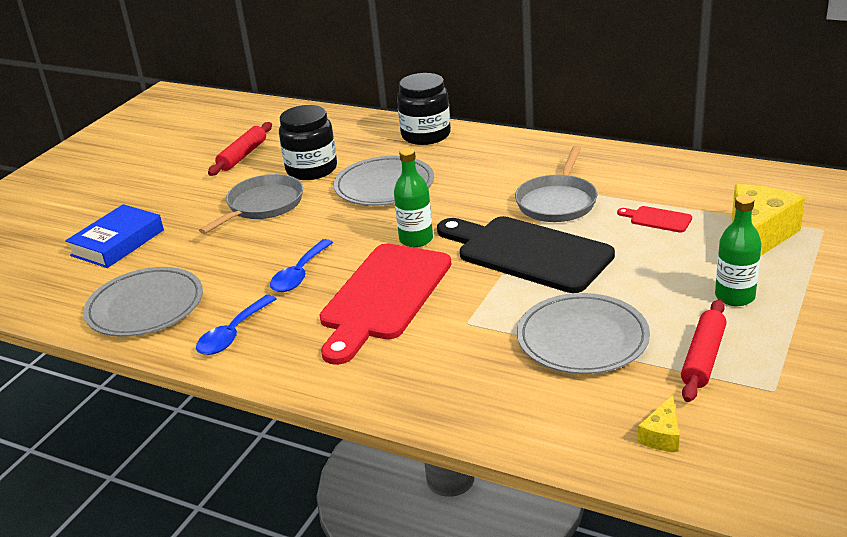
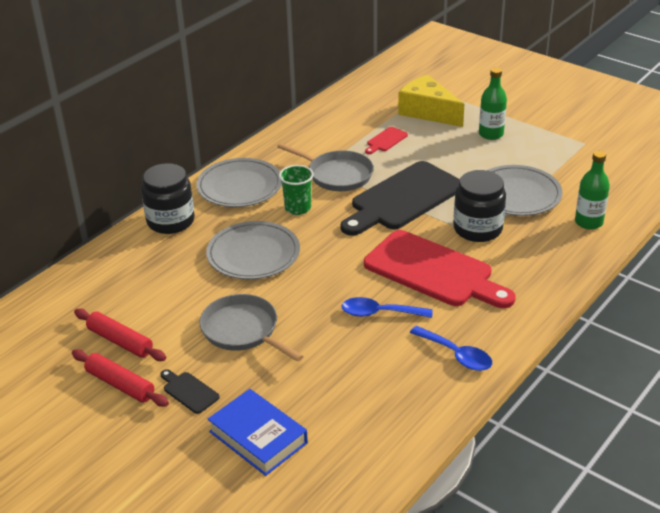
camera: 80 degrees left, 5 degrees up
(145, 307) = (392, 411): grey plate -> grey plate (240, 186)
(178, 199) = (189, 391): none -> black cutting board
(300, 274) = (380, 313): blue spoon -> blue spoon turned 150 degrees clockwise
(311, 169) = (189, 295): black jar -> black jar (477, 229)
(416, 239) = (356, 247): green bottle -> green bottle (588, 222)
(477, 192) = (298, 208): none -> green cup
(662, 435) = (617, 185): yellow cheese -> none
(703, 358) = (549, 158): red rolling pin -> red rolling pin (120, 385)

